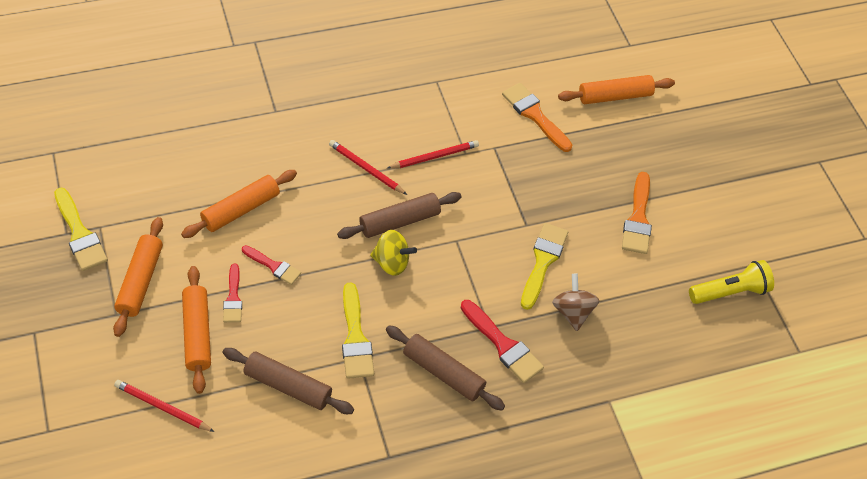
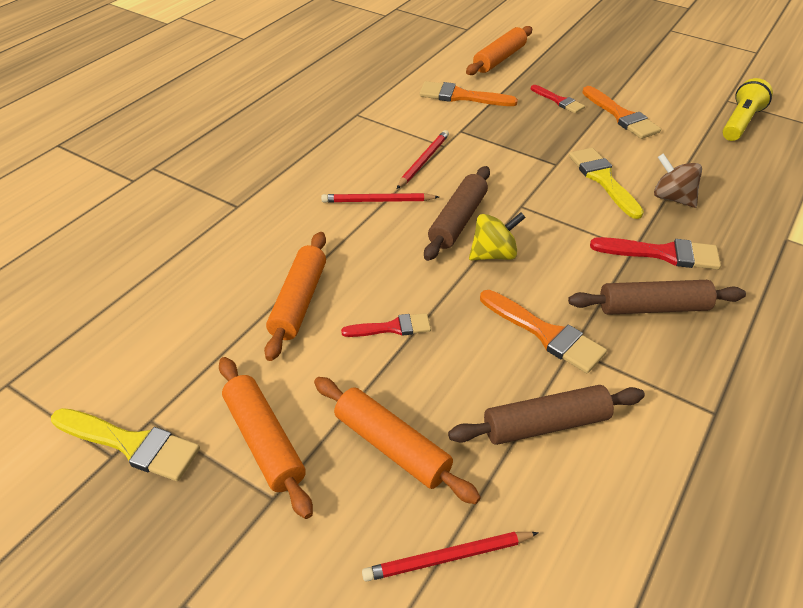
camera: 35 degrees left, 10 degrees down
(233, 298) = (387, 383): red brush -> red brush (559, 101)
(355, 337) = (546, 334): yellow brush -> orange brush

